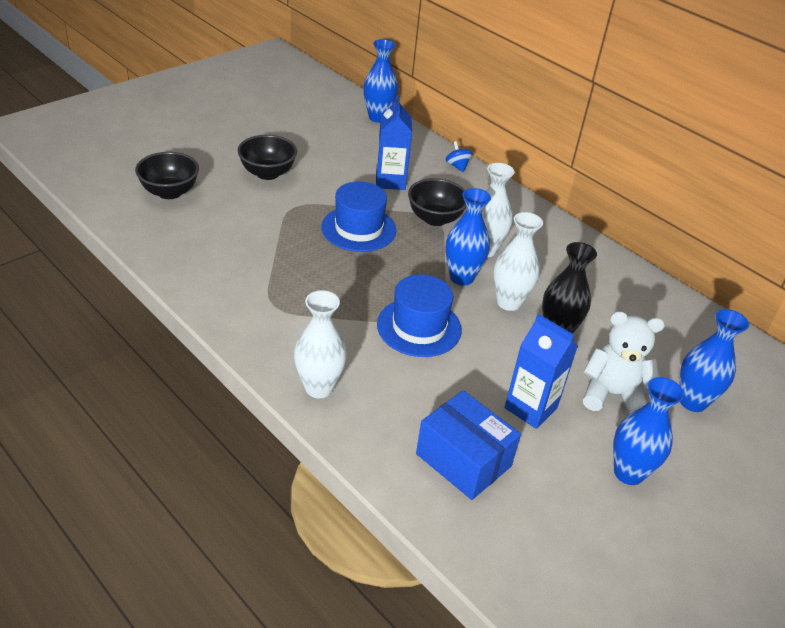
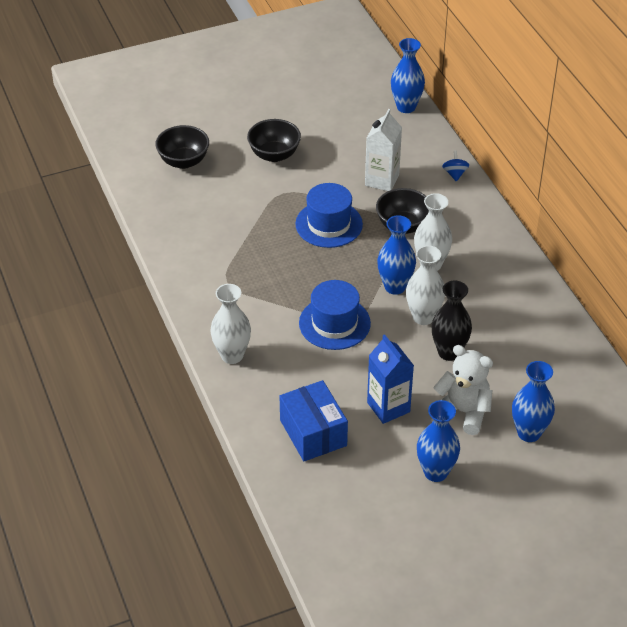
camera: 25 degrees right, 5 degrees up
(390, 181) = (382, 180): blue carton -> white carton

